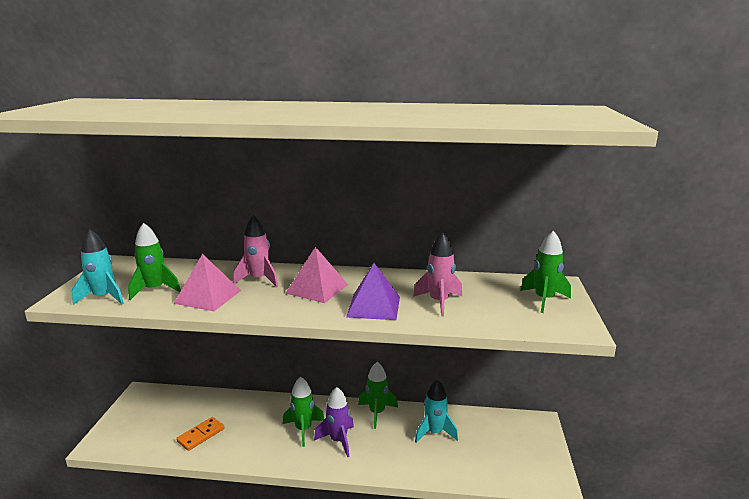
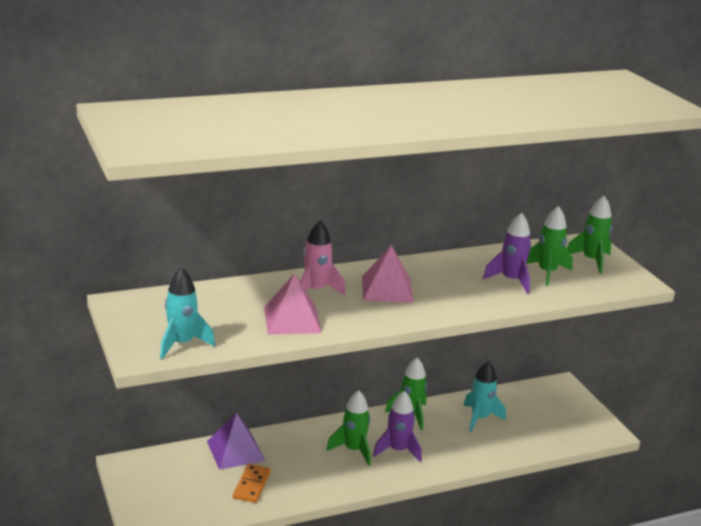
camera: 30 degrees left, 5 degrees up
(155, 290) = (223, 324): green rocket -> green rocket (547, 273)
(373, 306) = (461, 297): purple pyramid -> purple pyramid (235, 451)
(439, 302) = (511, 281): pink rocket -> purple rocket

